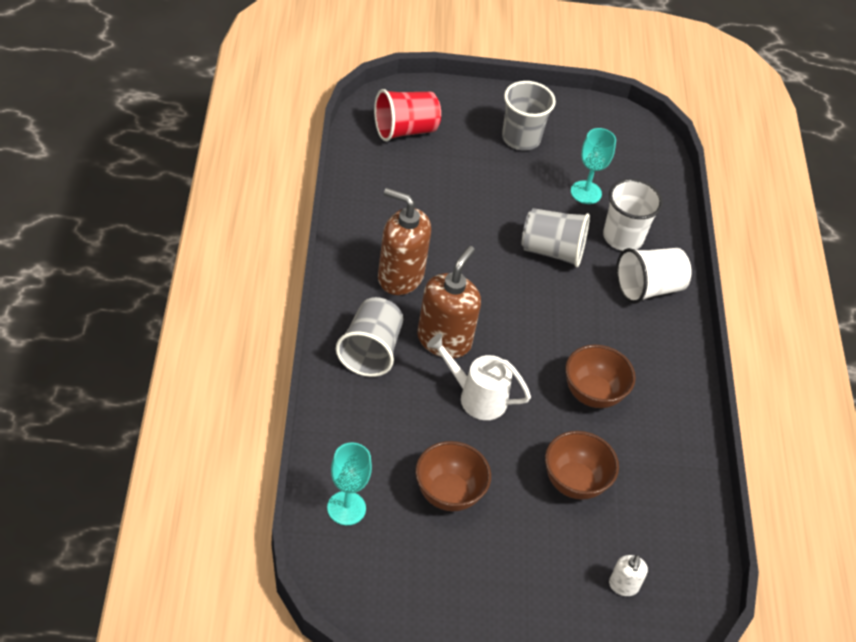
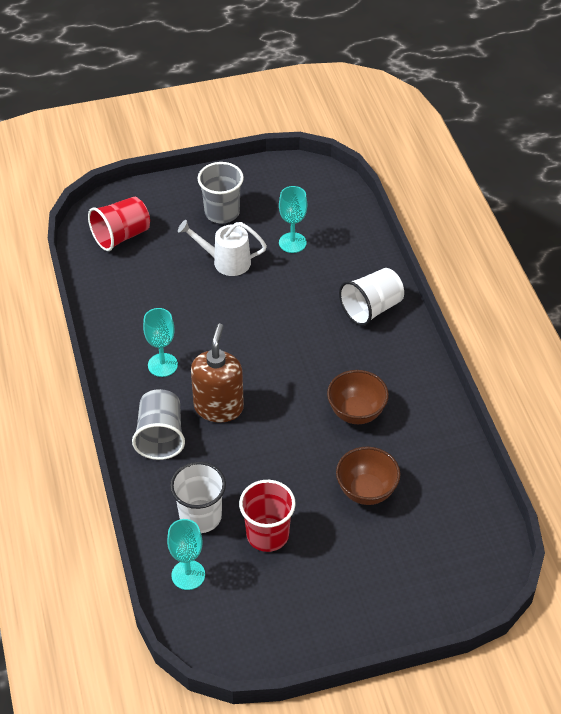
camera: 10 degrees left, 0 degrees up
(400, 276) = (162, 365): brown soap dispenser -> turquoise goblet
(448, 493) = (267, 534): brown bowl -> red cup
(476, 397) = (261, 446): white watering can -> white watering can (225, 261)
(552, 251) = (281, 302): grey cup -> none
(623, 237) = (336, 272): white cup -> white cup (200, 516)
(623, 586) = (434, 562): white soap dispenser -> none

